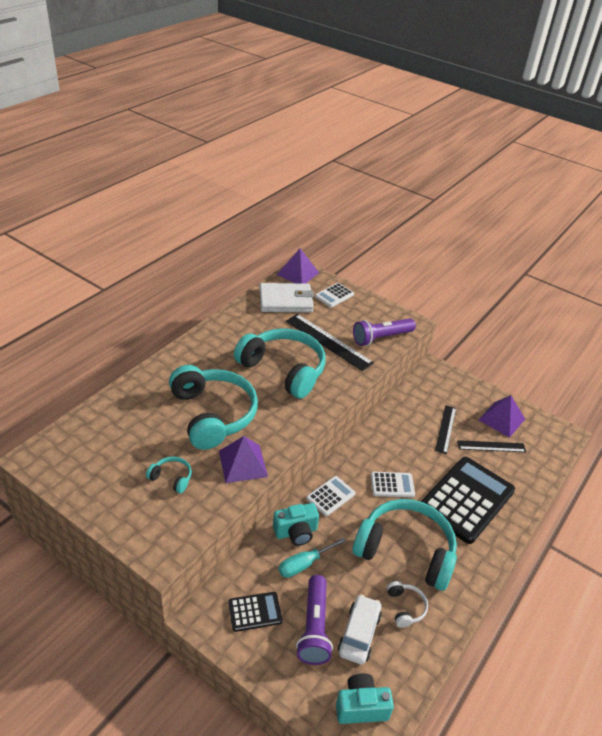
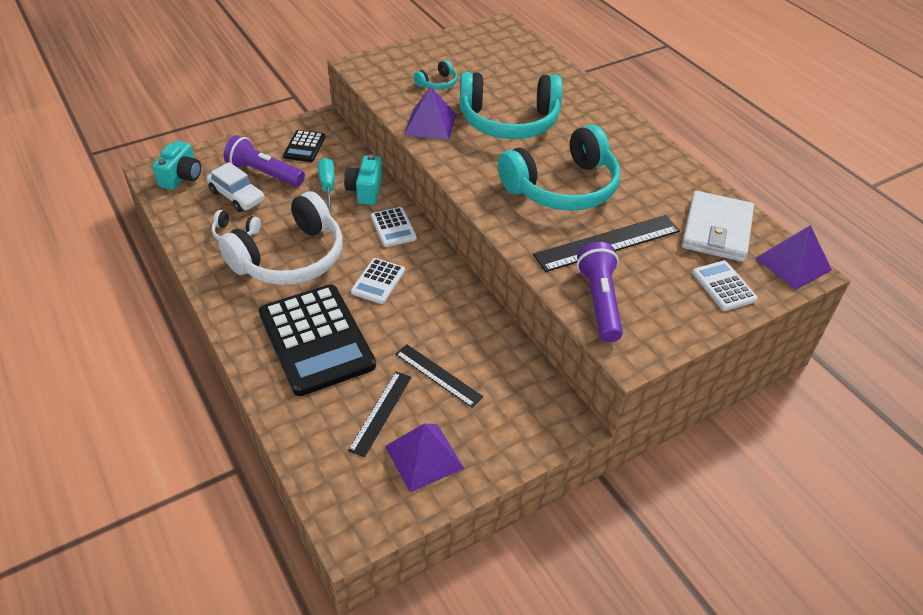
camera: 115 degrees right, 5 degrees up
(406, 550) = (291, 258): turquoise headphones -> white headphones

